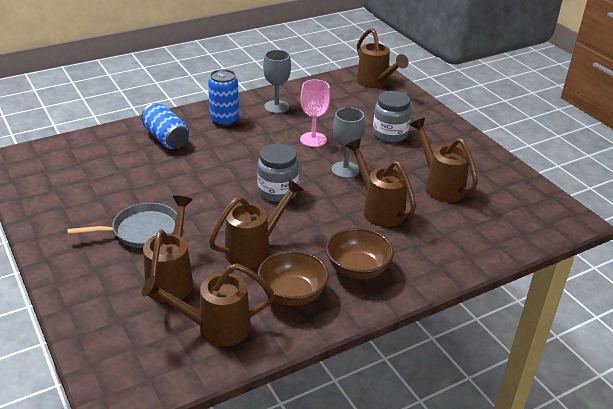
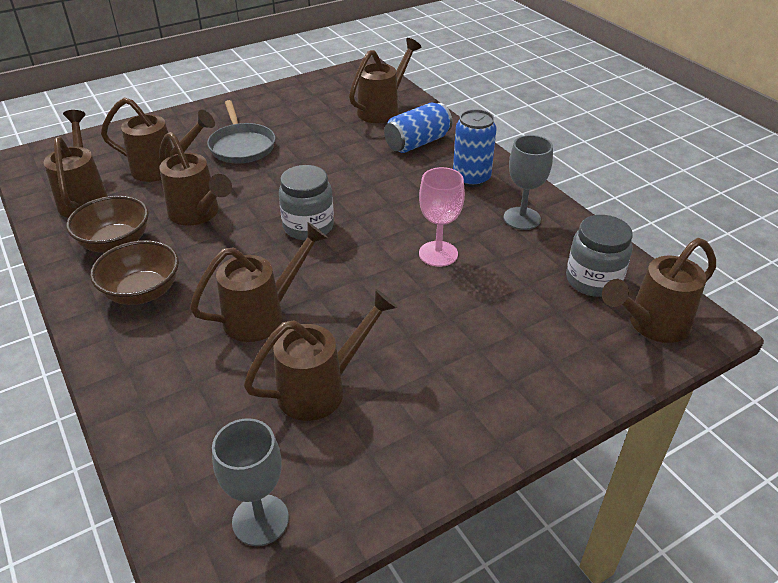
camera: 90 degrees right, 5 degrees up
(101, 152) = (383, 109): none -> brown watering can
(345, 170) = (361, 284): grey goblet -> grey goblet (260, 520)
(390, 134) = (472, 336): grey jar -> grey jar (593, 280)

